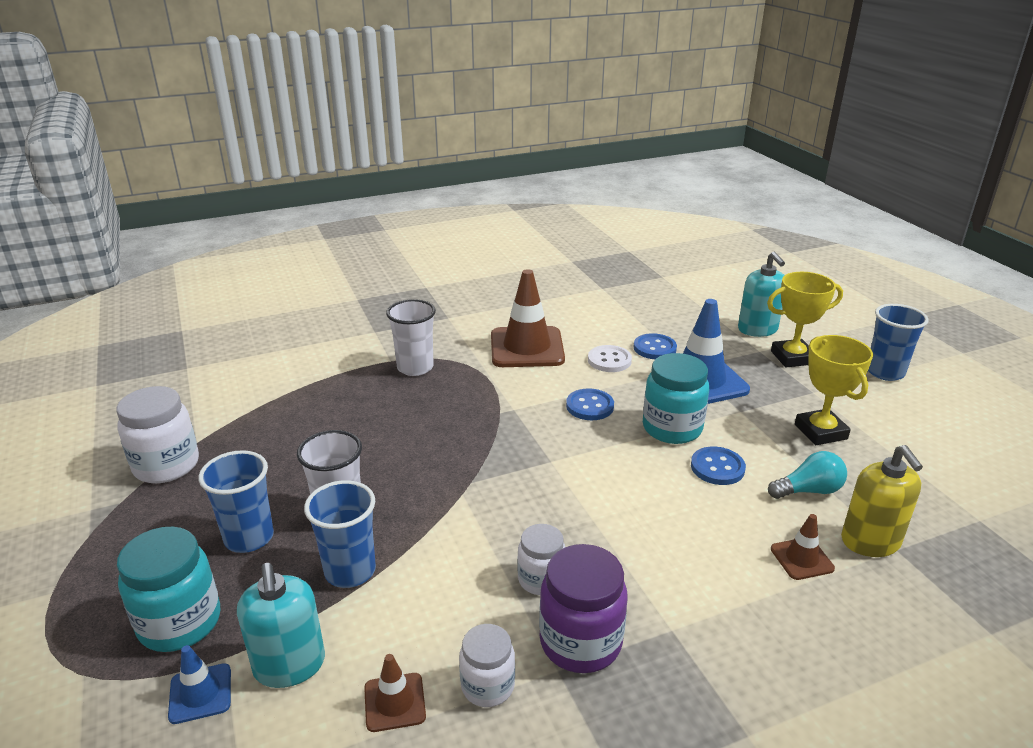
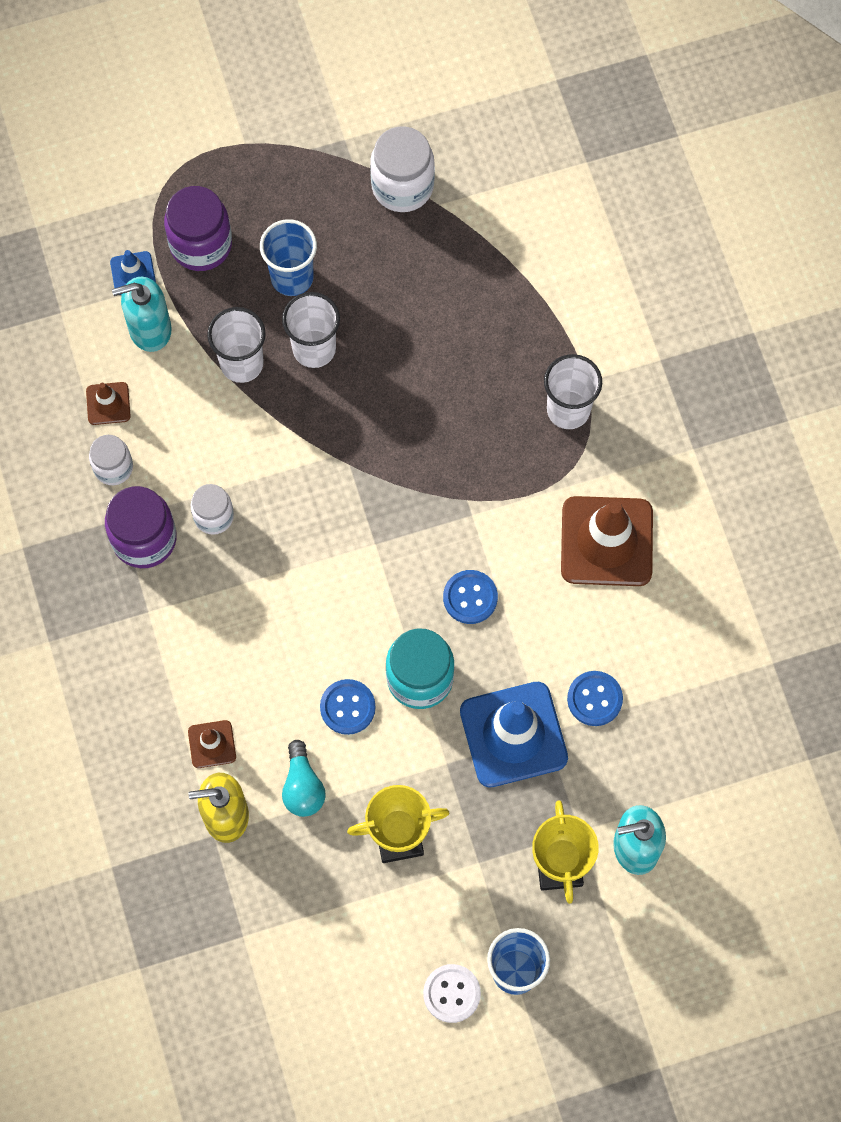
camera: 95 degrees right, 40 degrees up
(180, 623) = (201, 244): turquoise jar -> purple jar
(350, 571) = (242, 363): blue cup -> white cup
(609, 360) = (568, 637): white button -> white button (451, 993)

